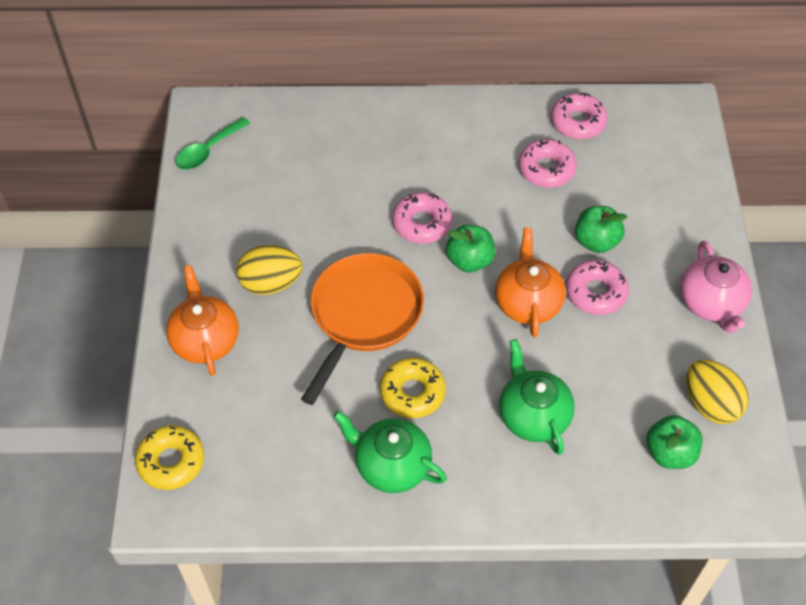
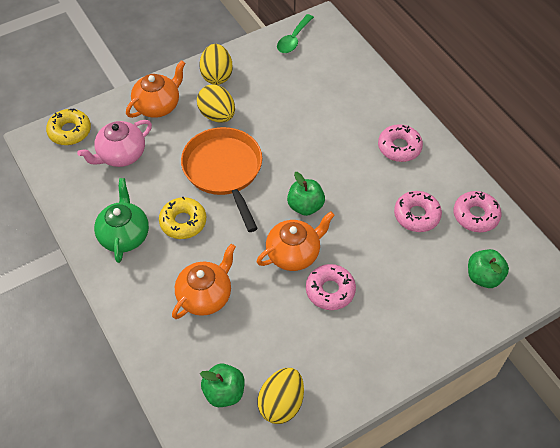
camera: 60 degrees right, 0 degrees up
(205, 255) = (217, 76): none -> yellow egg
(208, 150) = (293, 39): green spoon -> green spoon turned 75 degrees counterclockwise
(364, 315) = (224, 171): orange pan -> orange pan turned 105 degrees counterclockwise
(421, 223) = (316, 167): pink donut -> pink donut (399, 147)
(533, 415) = (205, 296): green teapot -> orange teapot
(596, 241) = (375, 272): green apple -> green apple (483, 277)
(711, 303) = (372, 369): pink teapot -> pink teapot (121, 155)

